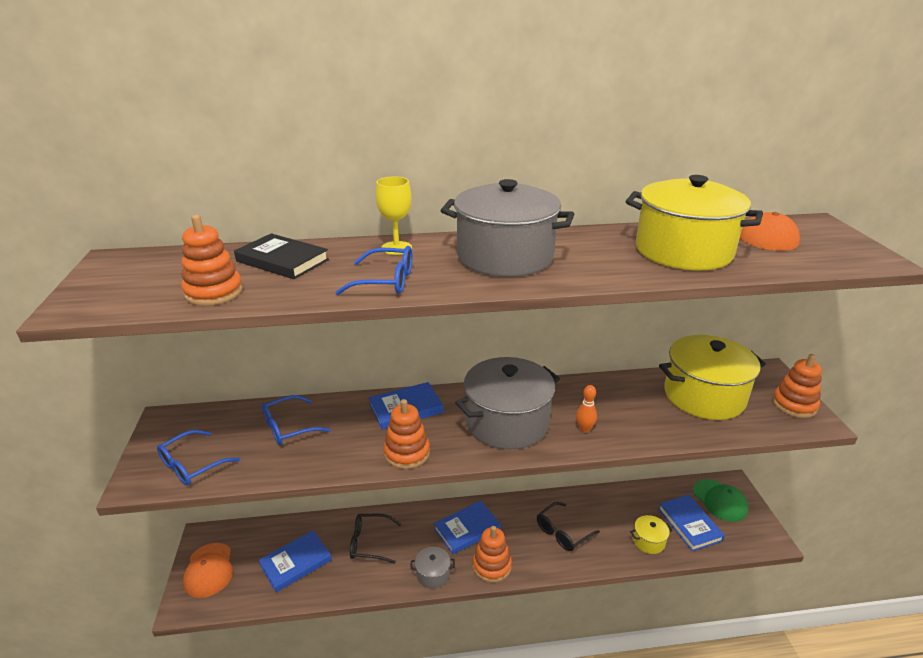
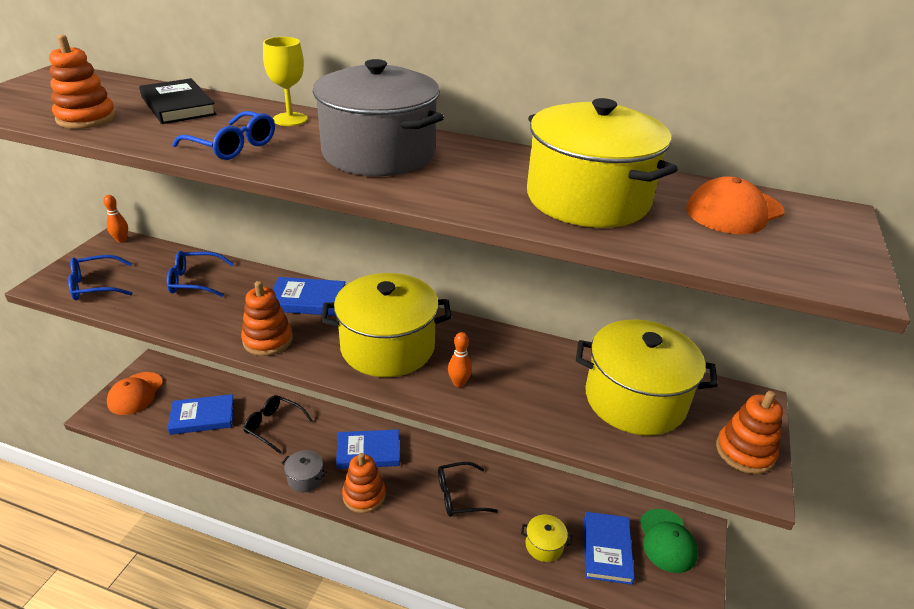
camera: 25 degrees right, 5 degrees up
(174, 415) = (121, 240): none -> orange bowling pin
(507, 422) = (387, 347): grey pot -> yellow pot

